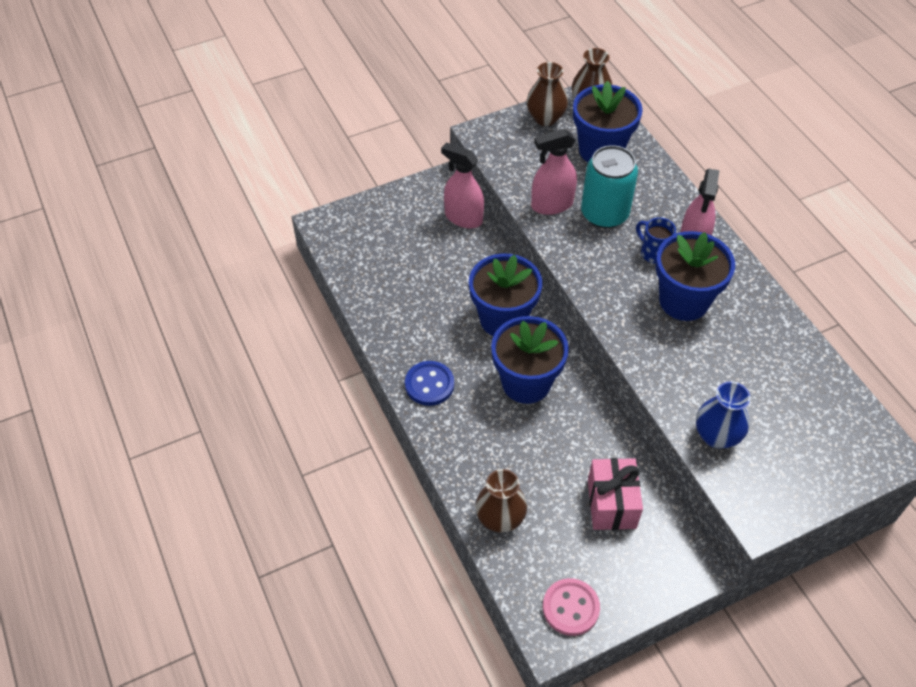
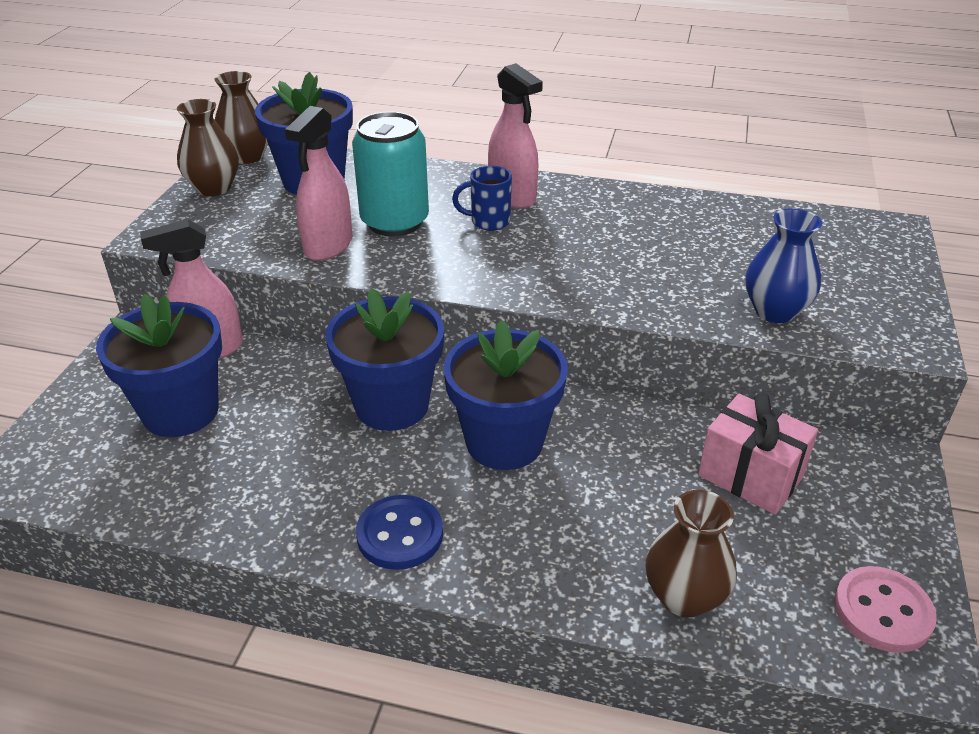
camera: 50 degrees left, 15 degrees down
(684, 301) = (574, 237): blue flower pot -> blue flower pot (180, 411)

